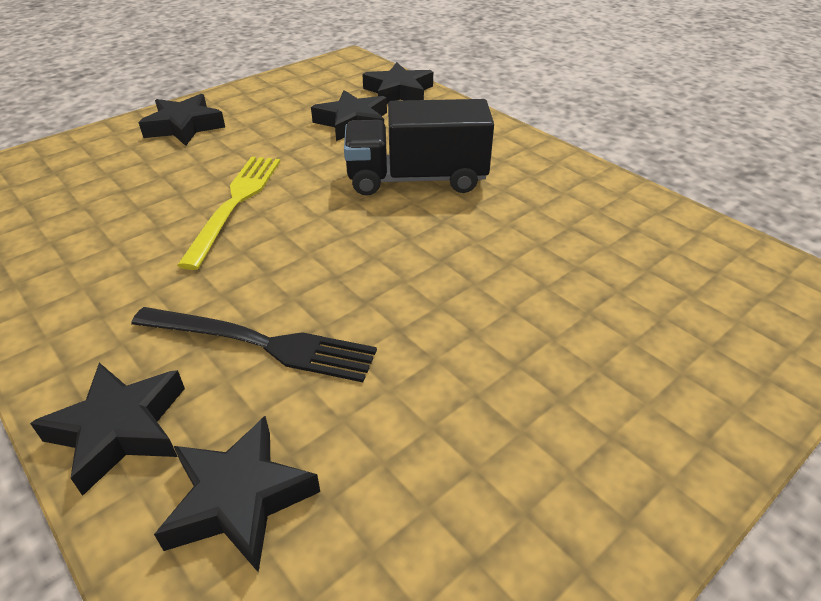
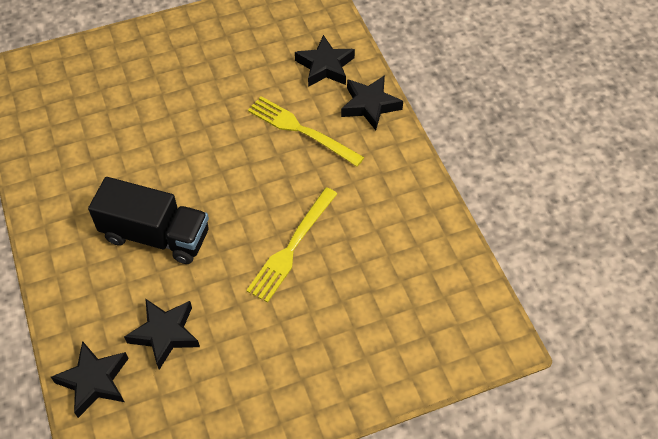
camera: 160 degrees left, 15 degrees up
(184, 127) = (315, 377): black star -> none
(261, 343) = (301, 130): black fork -> yellow fork

